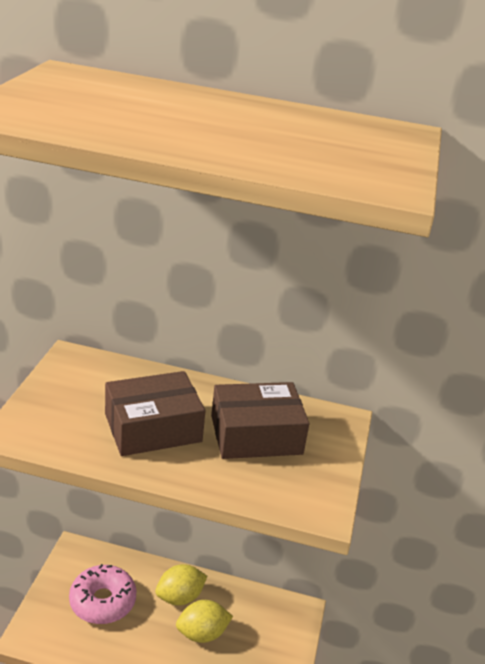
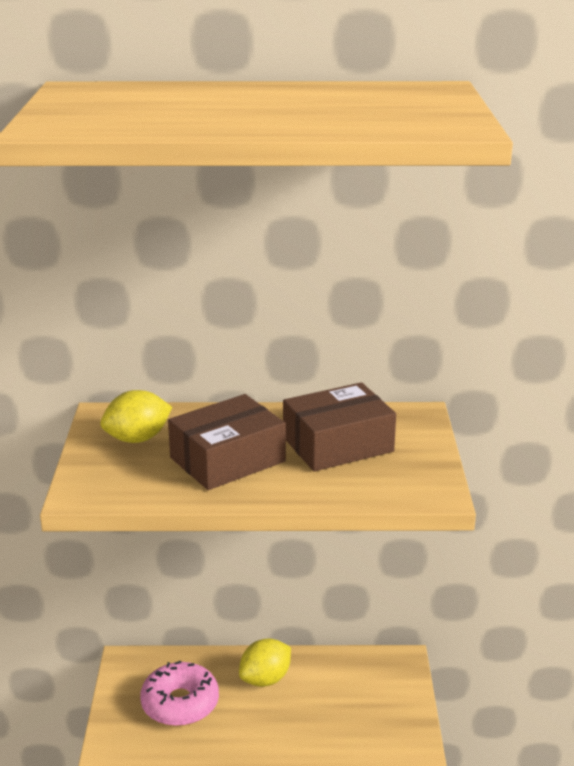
camera: 10 degrees left, 5 degrees down
(202, 633) = (304, 708): yellow lemon -> yellow lemon (137, 439)

